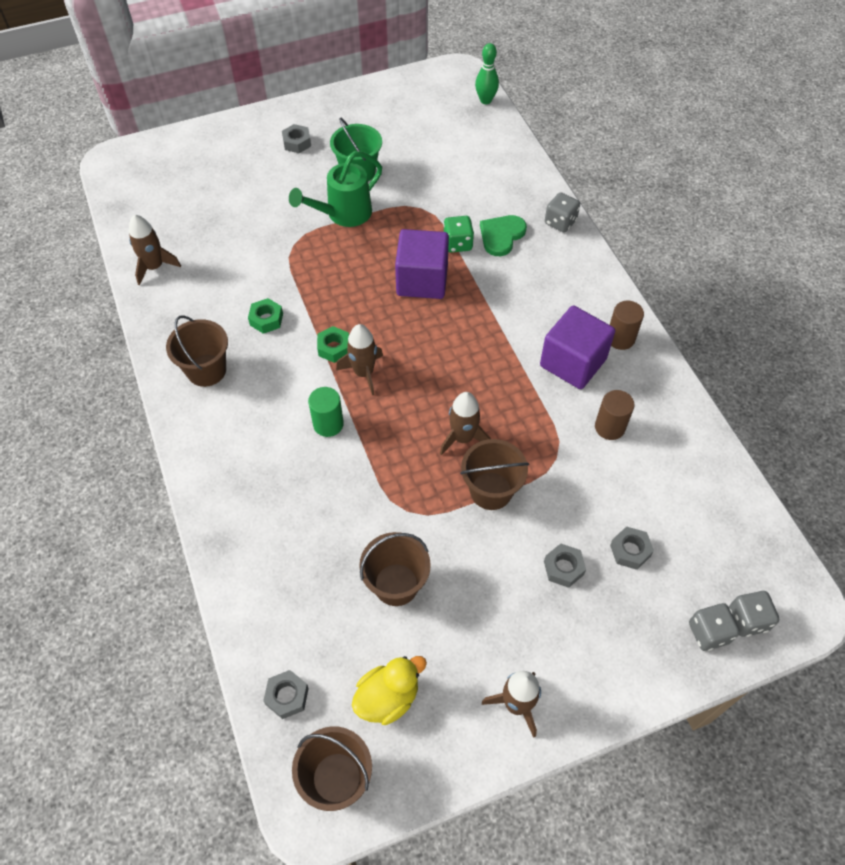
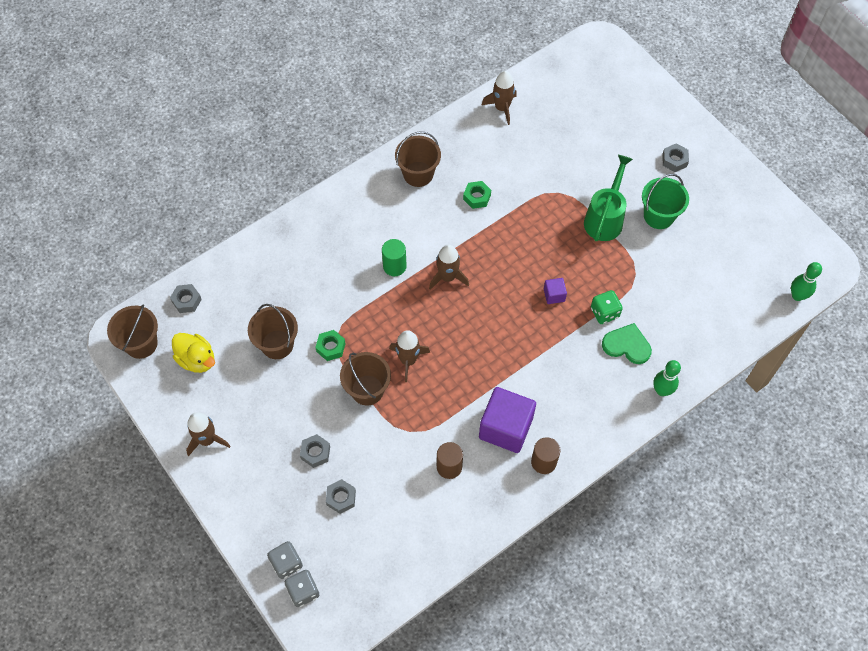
camera: 75 degrees right, 5 degrees up
(334, 348) = (464, 250): green nut -> green nut (331, 347)
(343, 214) = (605, 218): green watering can -> green watering can turned 75 degrees clockwise
(422, 280) = (554, 295): purple cube -> purple cube, size x0.45
(560, 222) = (662, 390): grey dice -> green bowling pin

